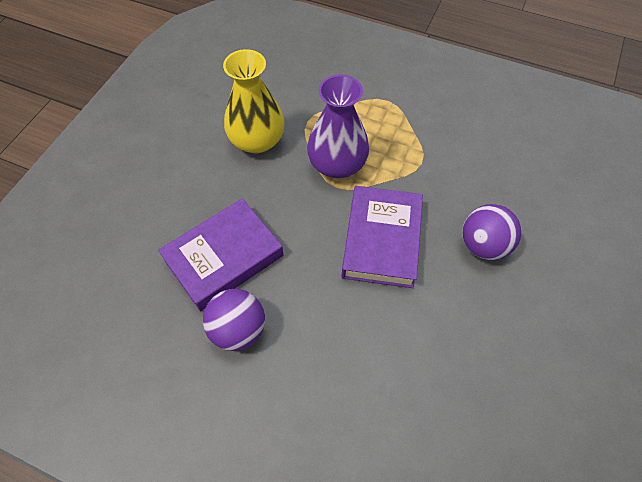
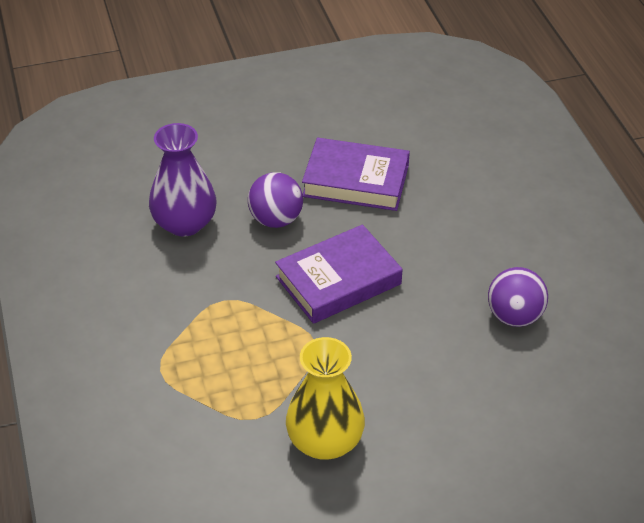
camera: 130 degrees left, 15 degrees down
(223, 257) = (472, 370): purple book -> purple book (356, 181)
(337, 165) = (289, 358): purple vase -> purple vase (184, 223)

